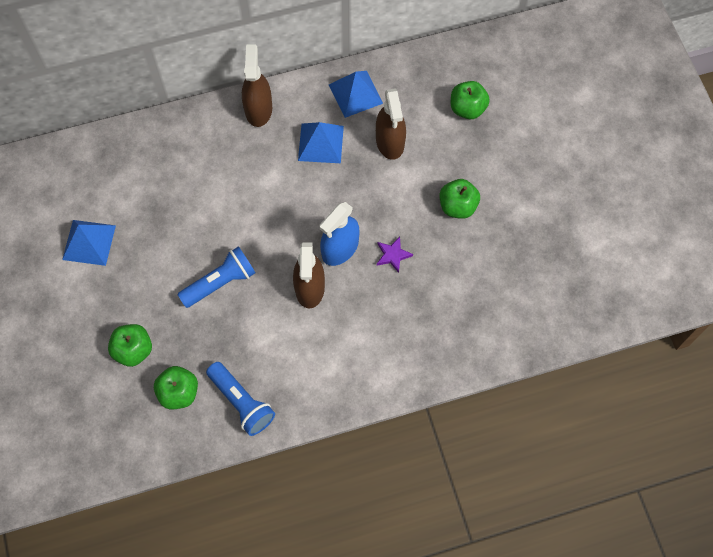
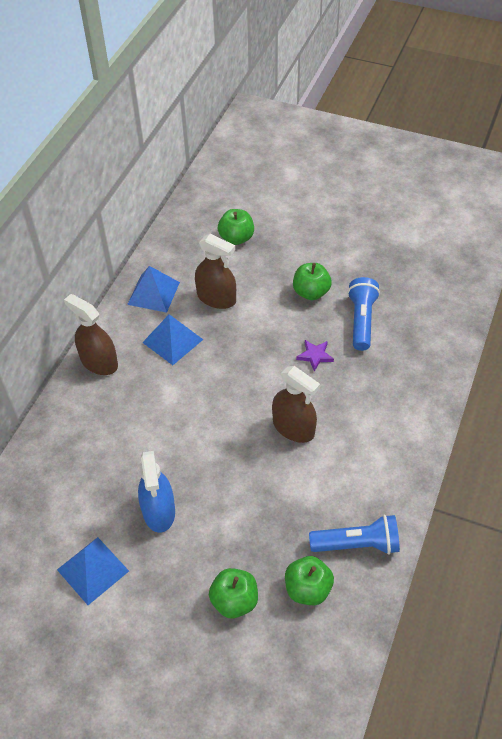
camera: 50 degrees left, 15 degrees down
(220, 283) = (230, 489): blue flashlight -> blue flashlight (361, 320)
(340, 248) = (277, 386): blue spray bottle -> blue spray bottle (159, 511)

